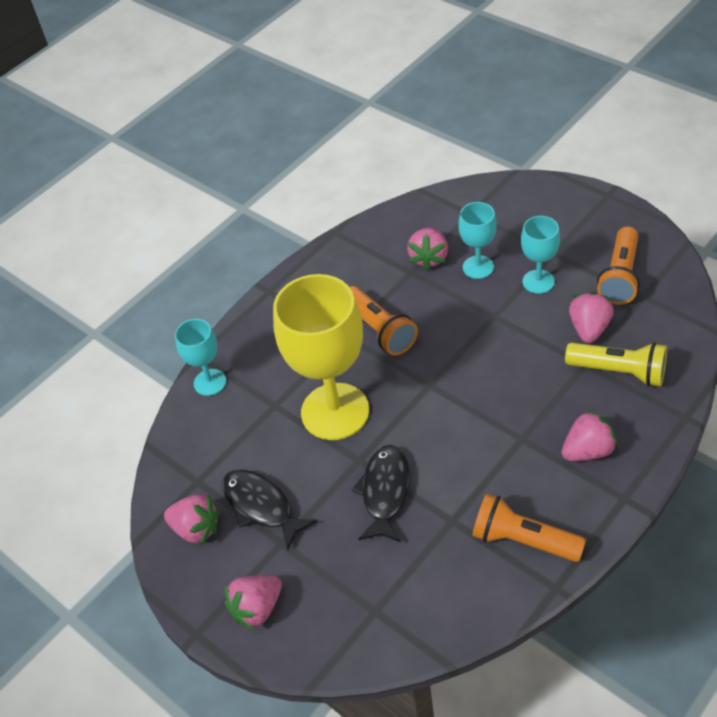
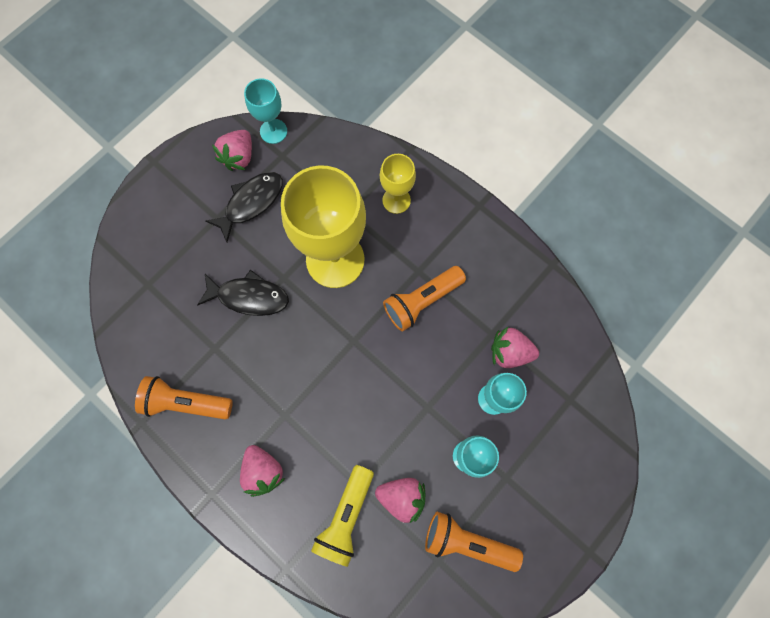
camera: 85 degrees right, 25 degrees up
(210, 382) = (379, 160): turquoise goblet -> turquoise goblet (273, 131)
(257, 608) = (165, 202): pink strawberry -> none
(261, 362) = (396, 200): none -> yellow goblet
(523, 540) = (186, 402): orange flashlight -> orange flashlight turned 105 degrees counterclockwise

